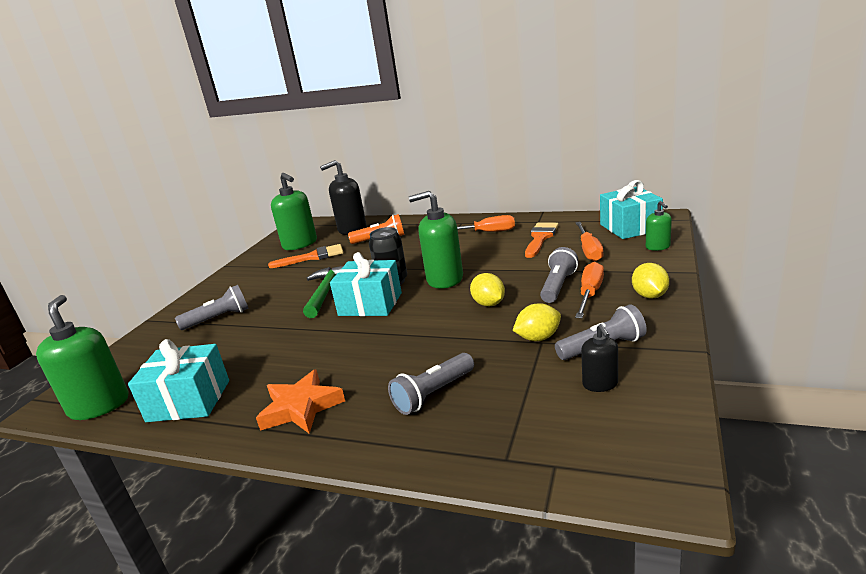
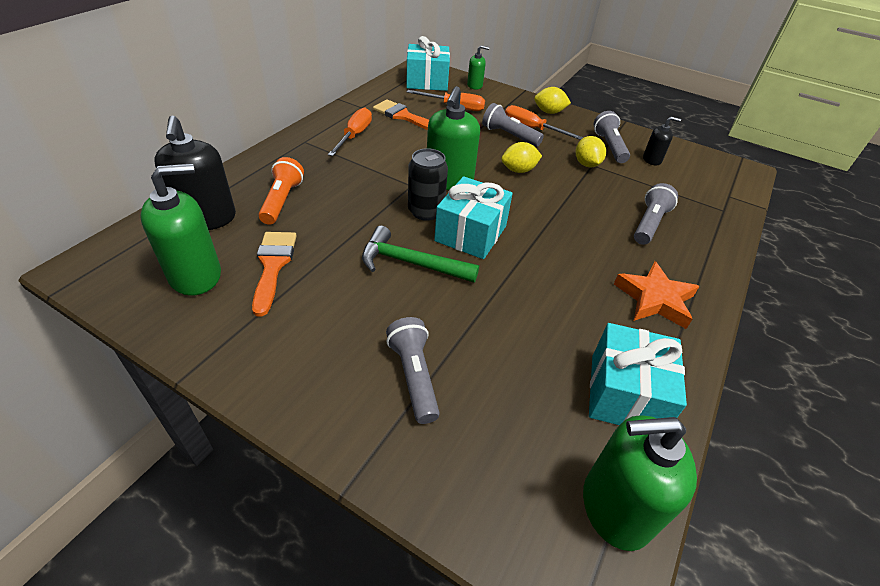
camera: 85 degrees left, 20 degrees up
(433, 394) = (649, 224): grey flashlight -> grey flashlight turned 120 degrees counterclockwise

